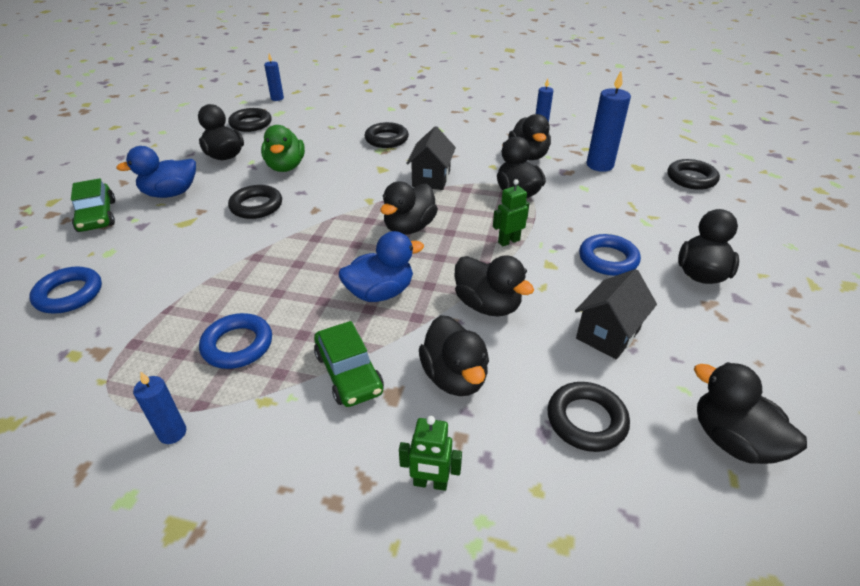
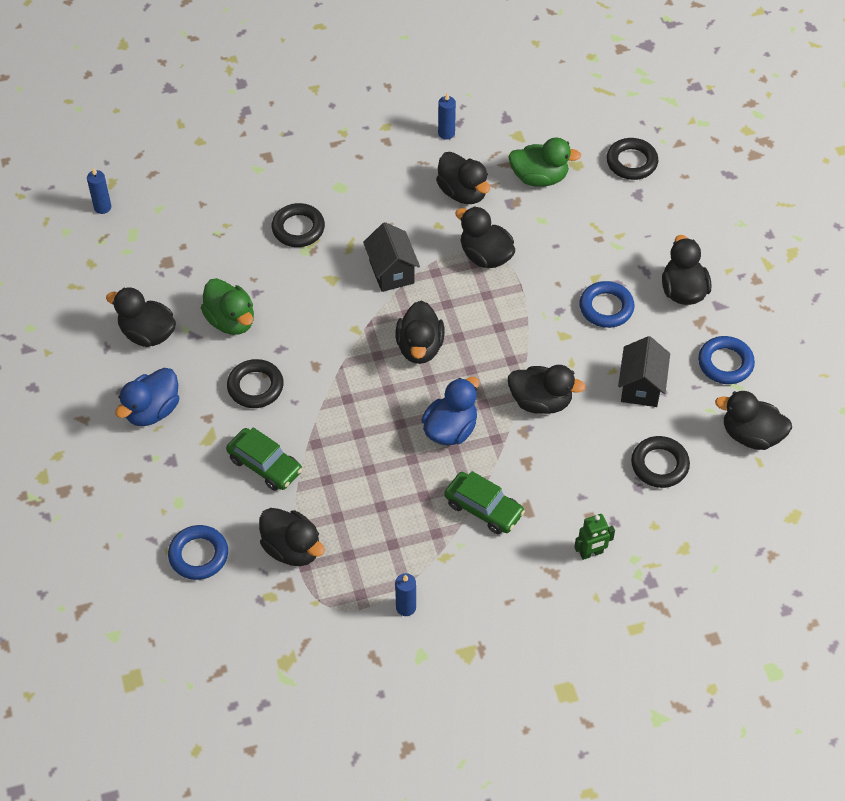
camera: 30 degrees left, 15 degrees up
(97, 216) = (114, 471): green car -> green car (265, 465)
(237, 345) = (384, 528): blue ring -> blue ring (725, 363)
(251, 124) = (120, 268): black ring -> none
(454, 377) = (557, 475): black duck -> black duck (292, 549)
(508, 241) = (515, 324): green robot -> none
(599, 165) = (539, 178): blue candle -> green duck

